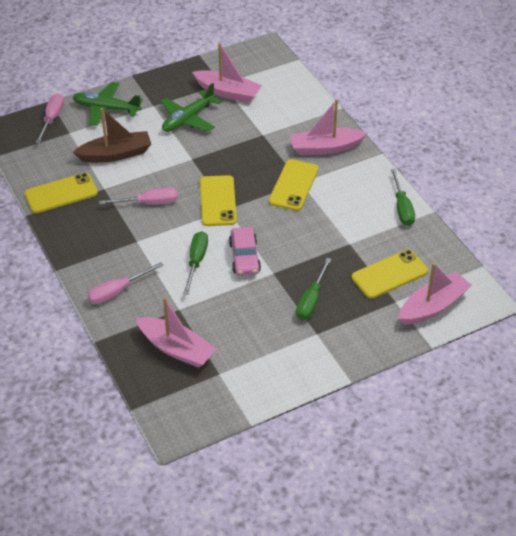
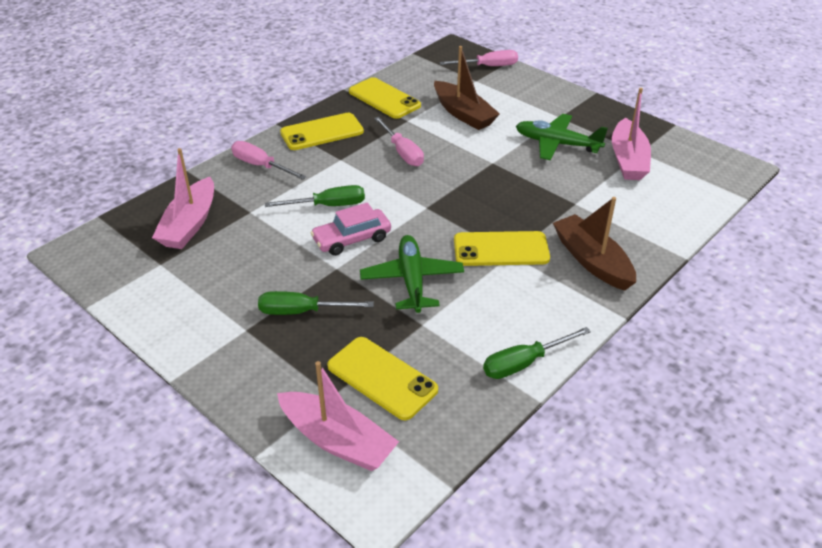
camera: 70 degrees right, 5 degrees down
(106, 109) = (529, 91): green plane -> green plane (412, 280)
(218, 201) = (434, 197): yellow phone -> yellow phone (322, 132)
(325, 148) = (592, 261): pink boat -> brown boat

